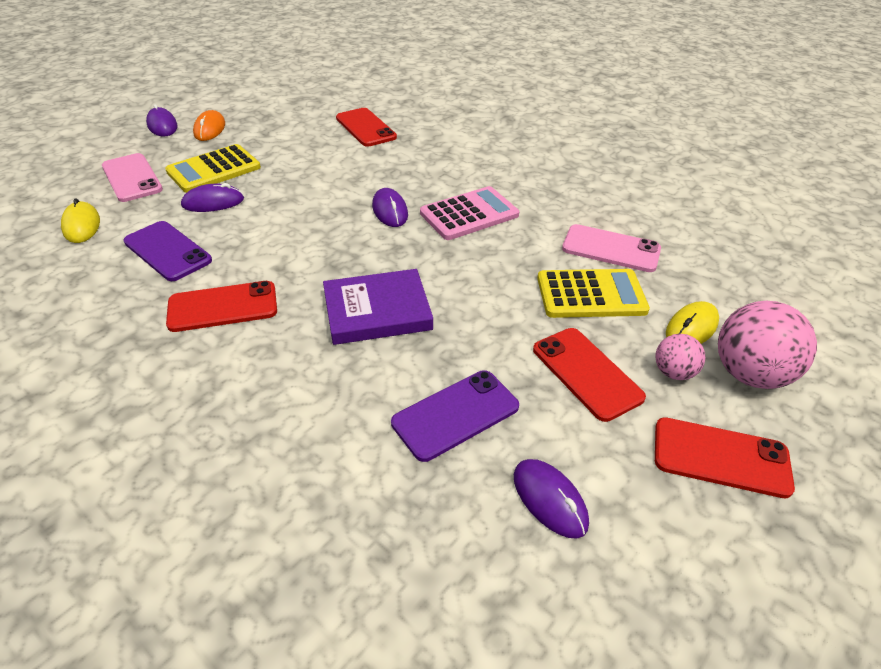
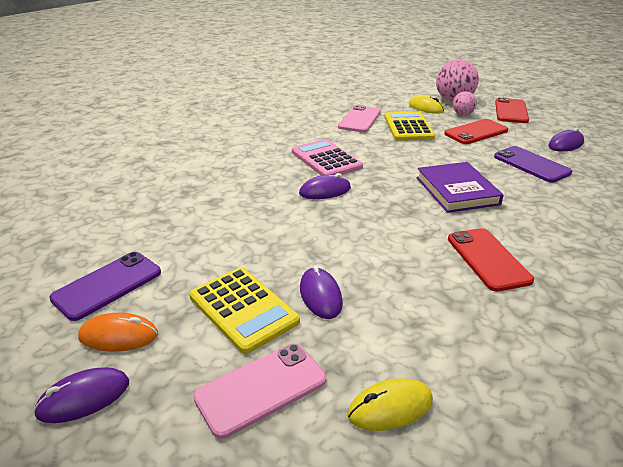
camera: 90 degrees left, 10 degrees down
(167, 251) = (421, 311): purple phone -> purple phone (107, 285)
(365, 128) = (159, 210): red phone -> none

